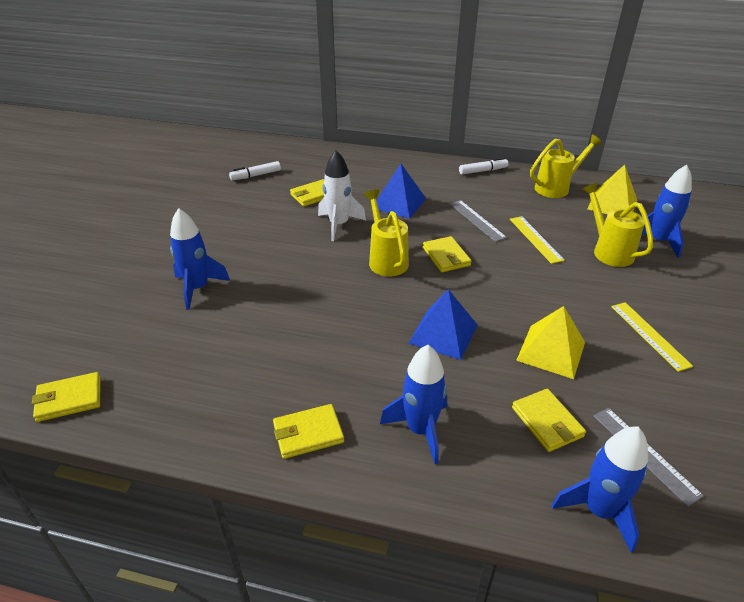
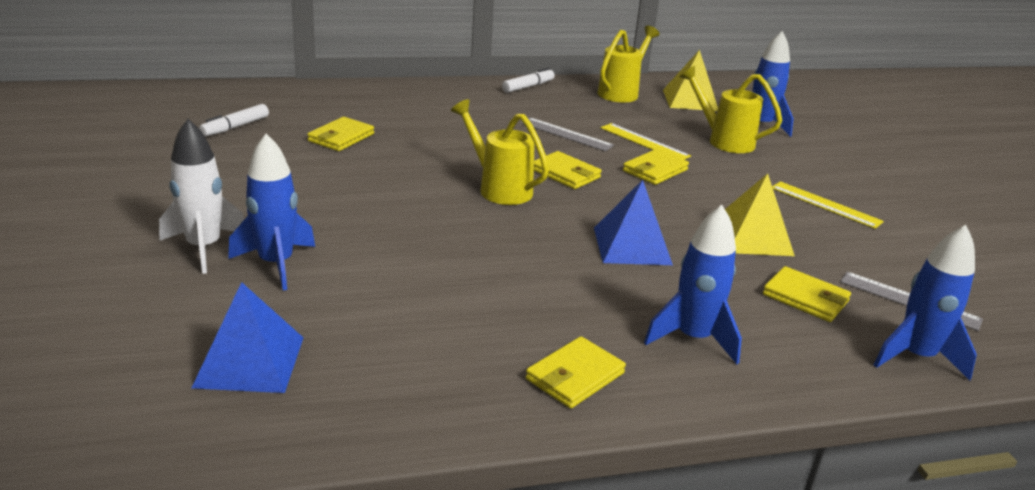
camera: 30 degrees left, 10 degrees down
(69, 399) = (202, 433): yellow wallet -> yellow wallet (655, 170)
(339, 225) = (405, 163): white rocket -> white rocket (204, 248)
(399, 203) = (460, 130): blue pyramid -> blue pyramid (250, 361)

